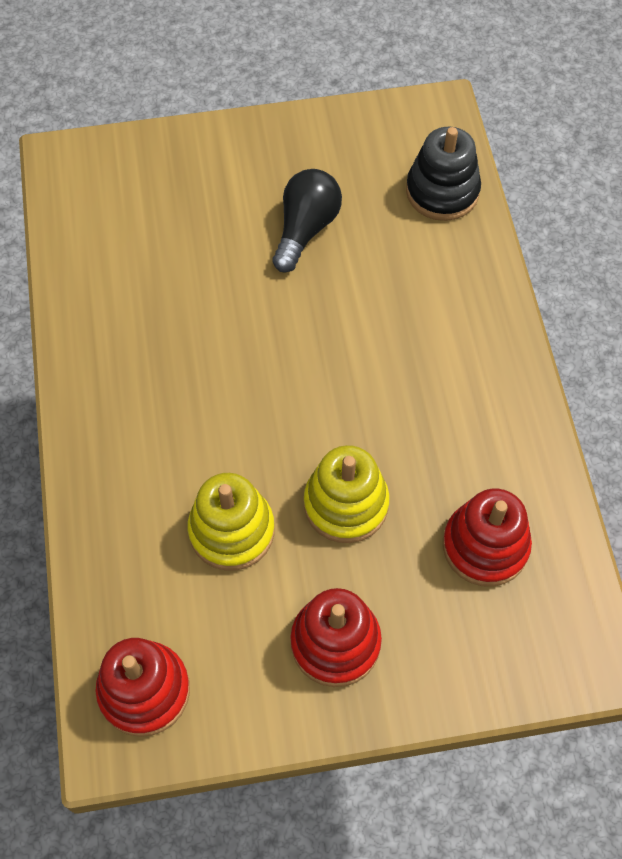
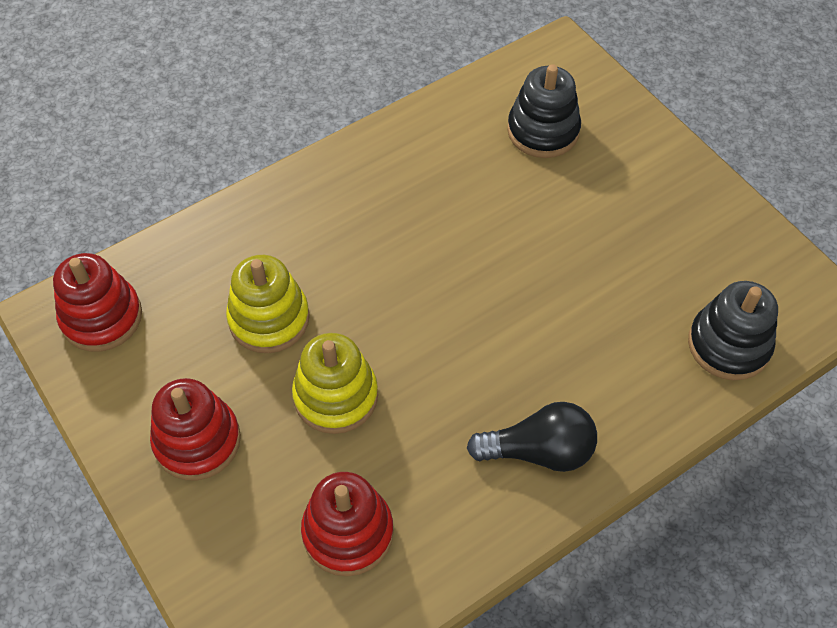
camera: 65 degrees right, 5 degrees down
(149, 216) = (543, 131): none -> black stacking toy
(305, 229) = (607, 249): black light bulb -> black light bulb (539, 451)

